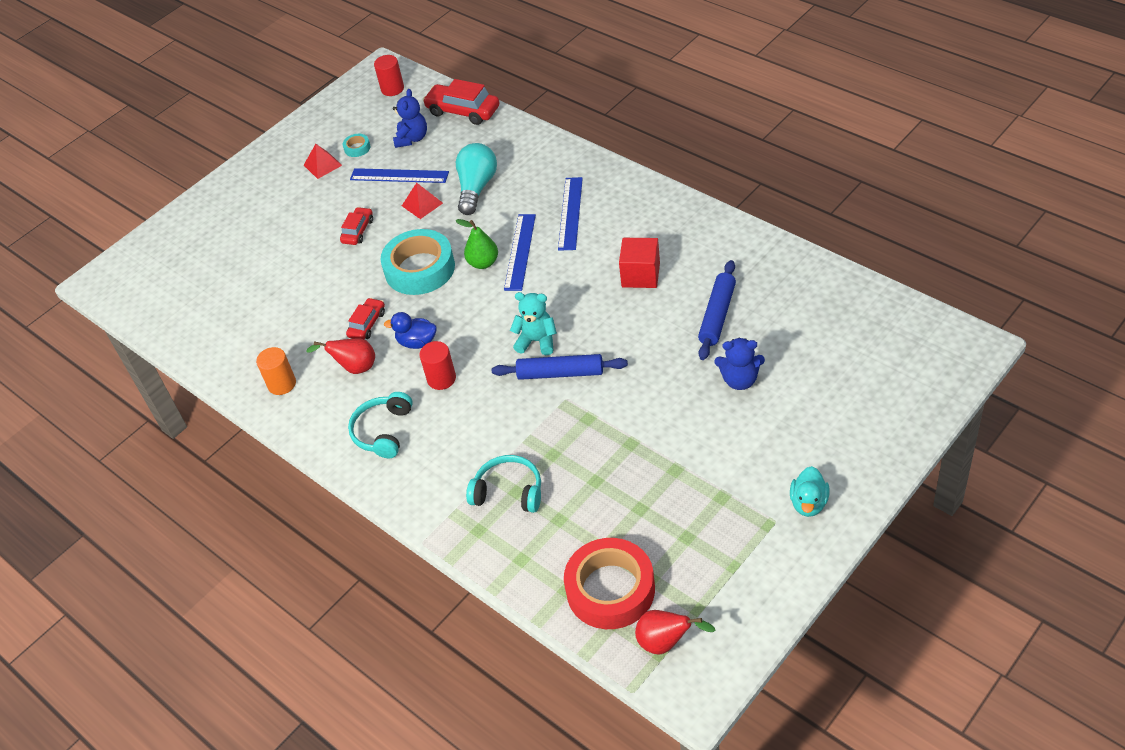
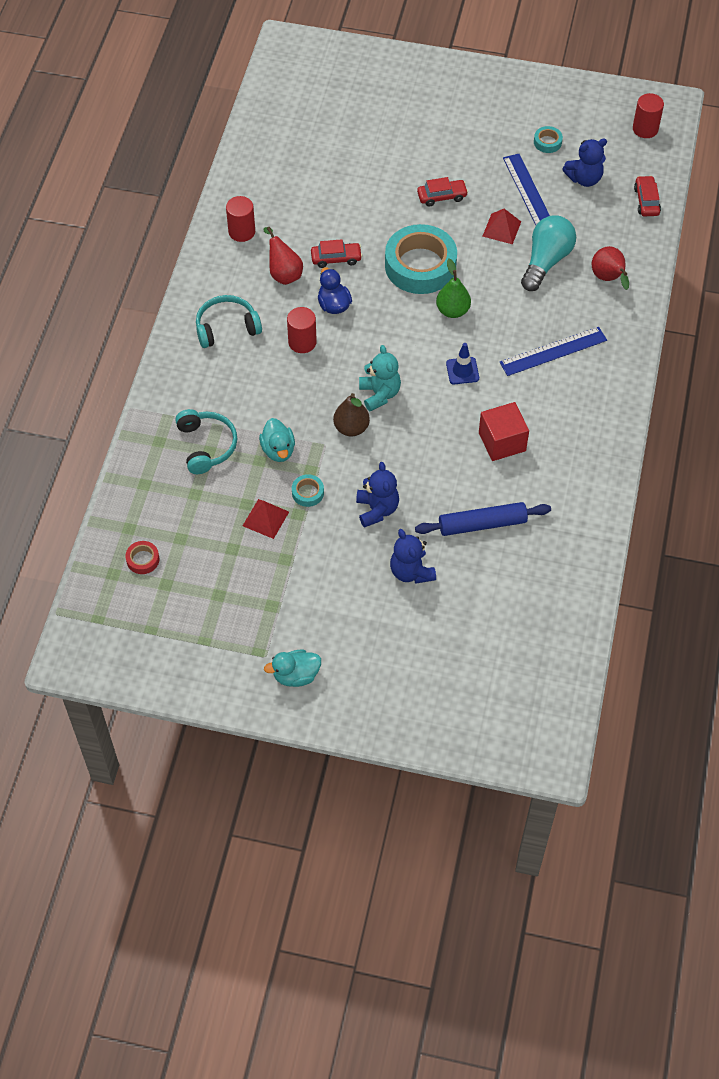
camera: 55 degrees right, 10 degrees up
(282, 384) = (241, 231): orange cylinder -> red cylinder
(322, 165) = (510, 127): red pyramid -> red pyramid (266, 518)
(463, 111) = (646, 201): red car -> red car, size x0.59
(476, 188) = (546, 261): turquoise light bulb -> turquoise light bulb turned 45 degrees counterclockwise
(520, 252) = (481, 333): blue ruler -> none
(550, 277) = (462, 371): none -> blue traffic cone
(550, 436) = (278, 450): none -> turquoise duck
(560, 373) = (351, 428): blue rolling pin -> brown pear
(610, 589) = (143, 559): red tape -> red tape, size x0.41
(611, 428) = (308, 493): none -> turquoise tape
(660, 383) = (377, 509): none -> blue teddy bear
(666, 643) = (109, 619): red pear -> red pear (608, 279)

